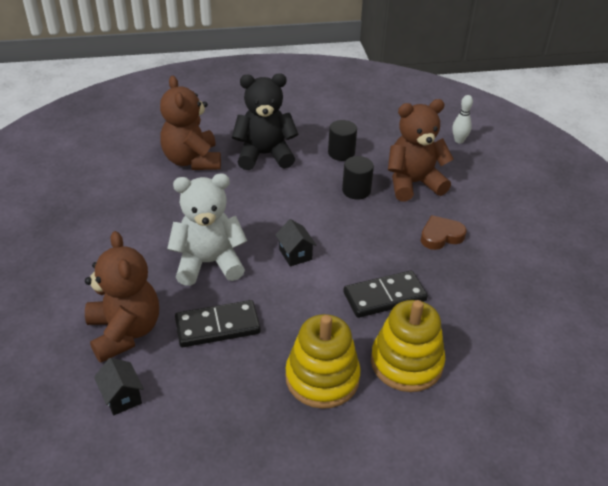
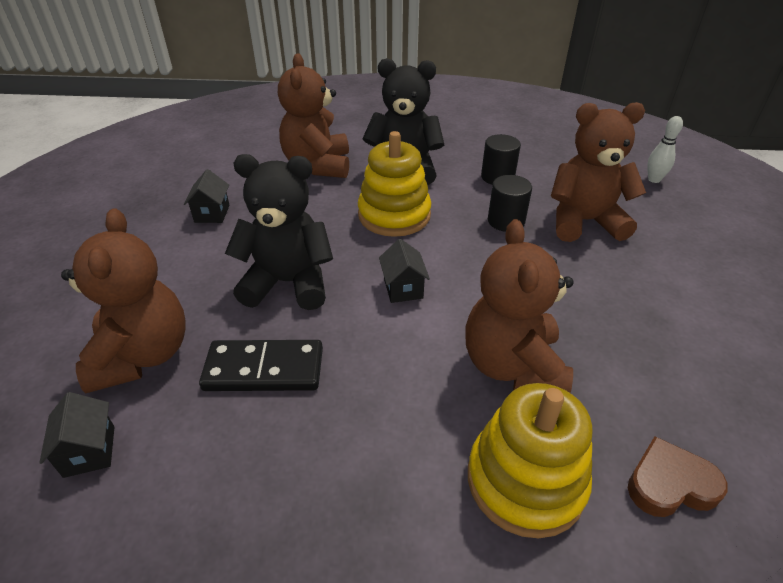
camera: 15 degrees right, 0 degrees up
(122, 215) = (212, 213): none -> black house
(209, 263) = (288, 283): white teddy bear -> black teddy bear
(322, 378) = (384, 480): yellow stacking toy -> yellow stacking toy (394, 215)
(384, 296) = (513, 366): black domino -> brown teddy bear
(441, 236) = (612, 293): brown heart -> brown heart (670, 484)

